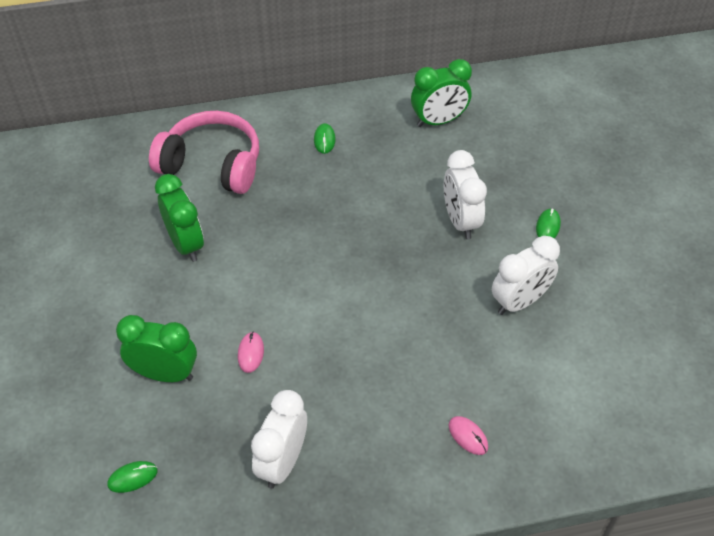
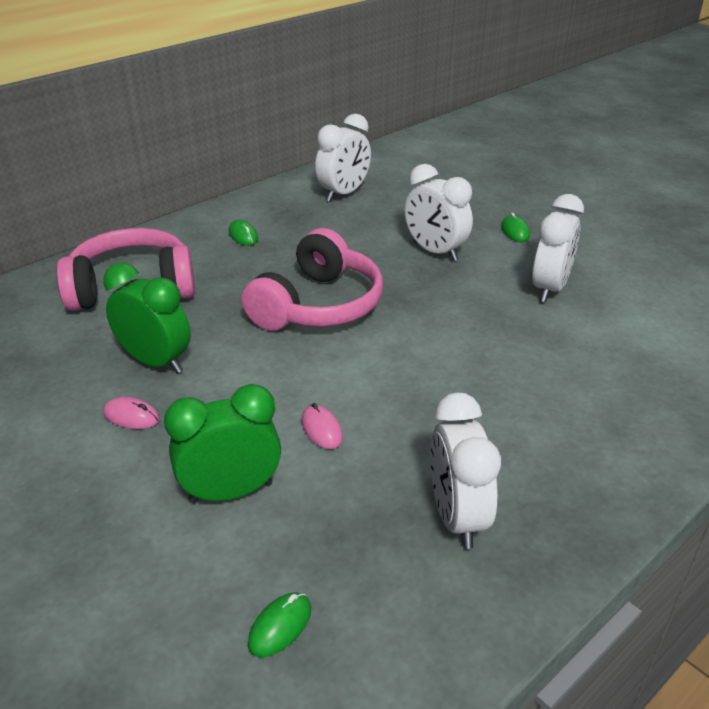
camera: 30 degrees left, 15 degrees down
(328, 239) = (318, 305): none -> pink headphones
(439, 121) = (344, 194): green clock -> white clock
(468, 436) = (620, 406): pink mouse -> pink mouse (131, 416)

